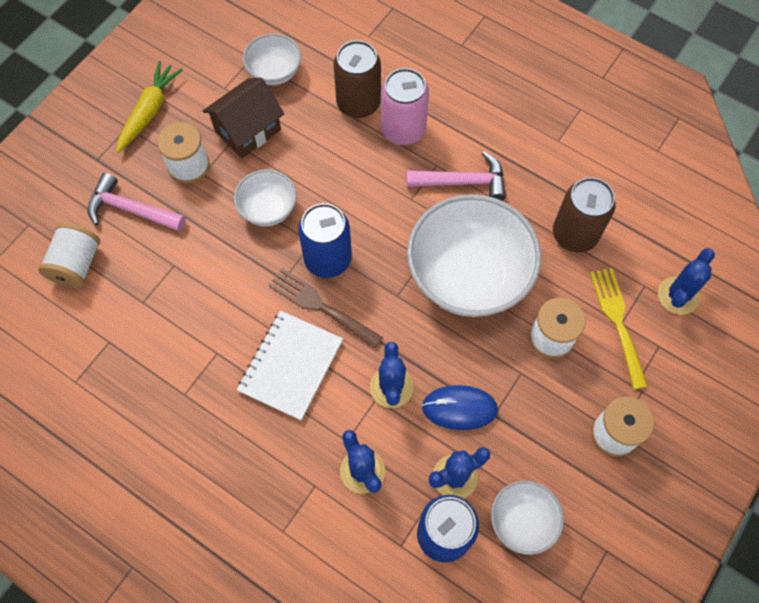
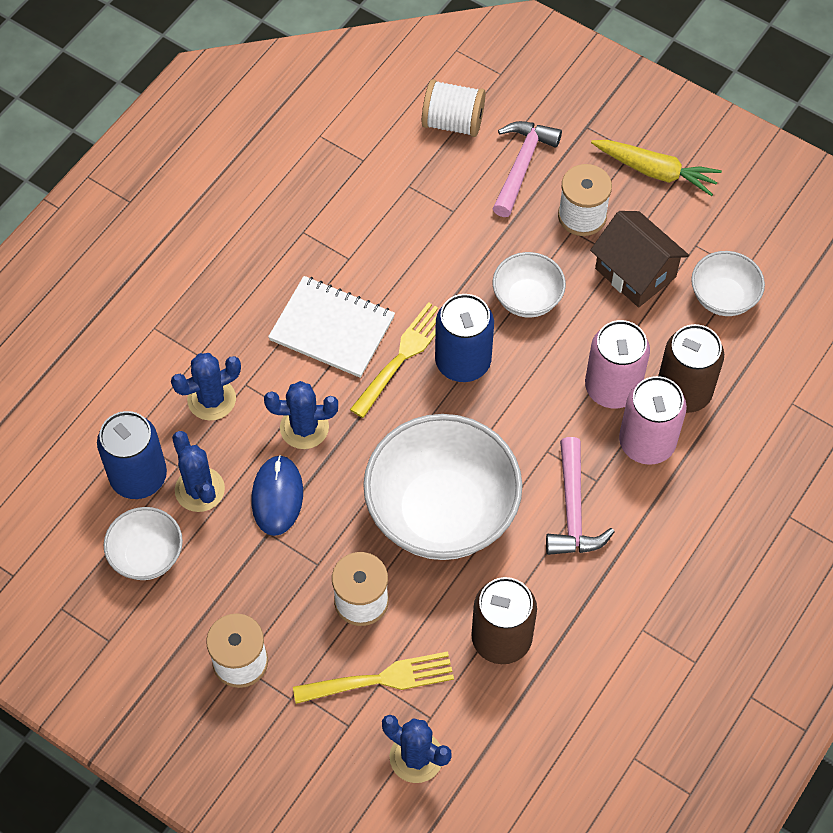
camera: 90 degrees right, 5 degrees down
(320, 306) = (403, 355): brown fork -> yellow fork
(354, 151) = (612, 387): none -> pink can

